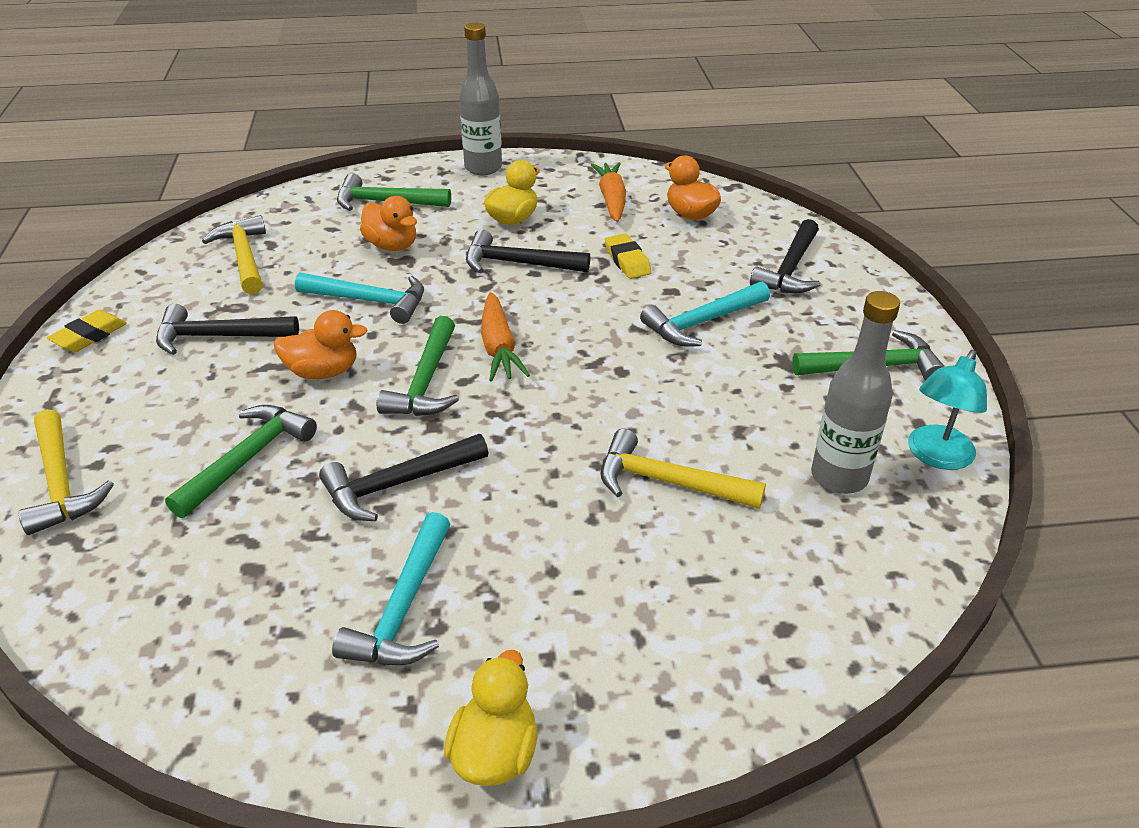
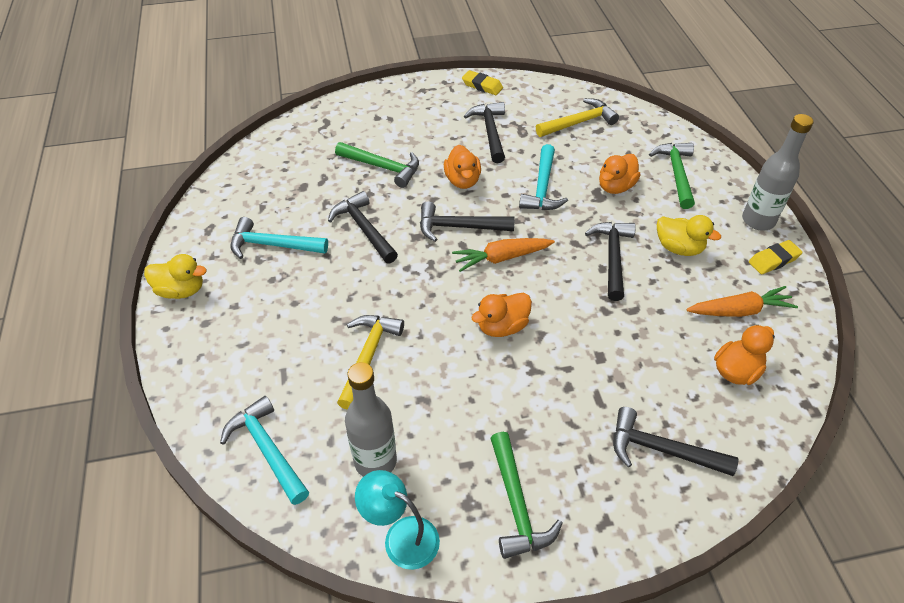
camera: 85 degrees right, 10 degrees up
(61, 483) = (363, 111): yellow hammer -> none
(426, 382) = (459, 227): green hammer -> black hammer
(621, 357) = (502, 326): none -> orange duck
(627, 261) = (638, 325): yellow eraser -> yellow eraser (773, 260)
(702, 323) = (557, 378): turquoise hammer -> turquoise hammer (267, 449)

